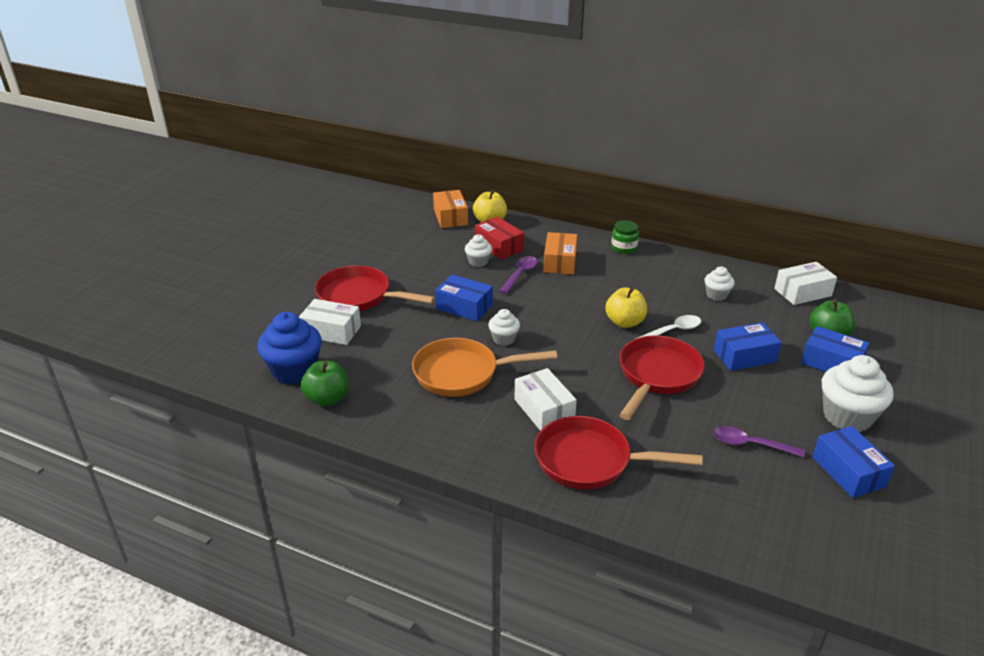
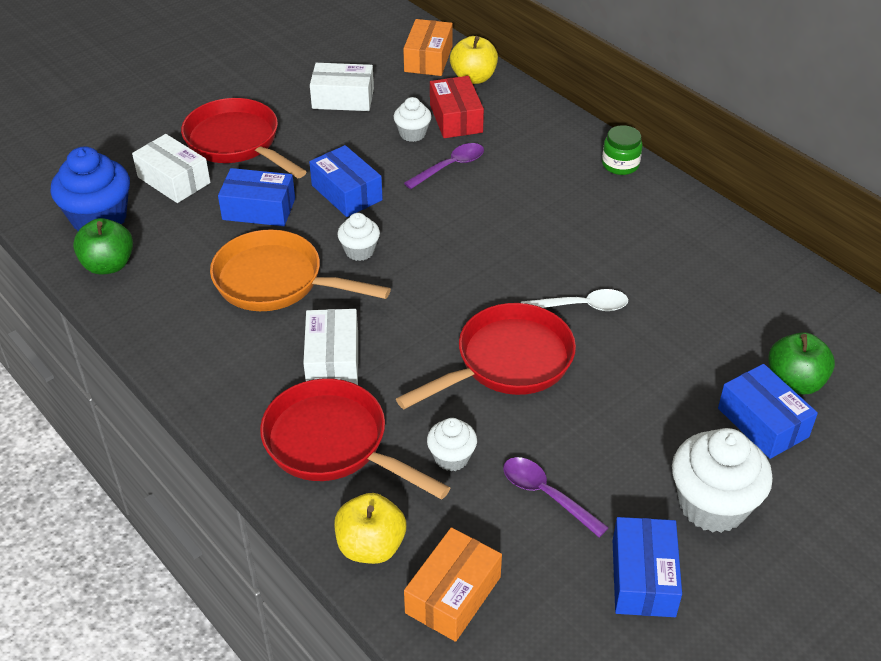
camera: 25 degrees right, 10 degrees up
(560, 262) = (516, 162): orange box -> orange box (453, 595)
(624, 322) = (529, 274): yellow apple -> yellow apple (371, 546)
(716, 295) = (688, 272): white cupcake -> white cupcake (451, 457)
(744, 356) = (648, 373): blue box -> blue box (259, 209)
(802, 292) = (819, 305): white box -> white box (343, 98)

